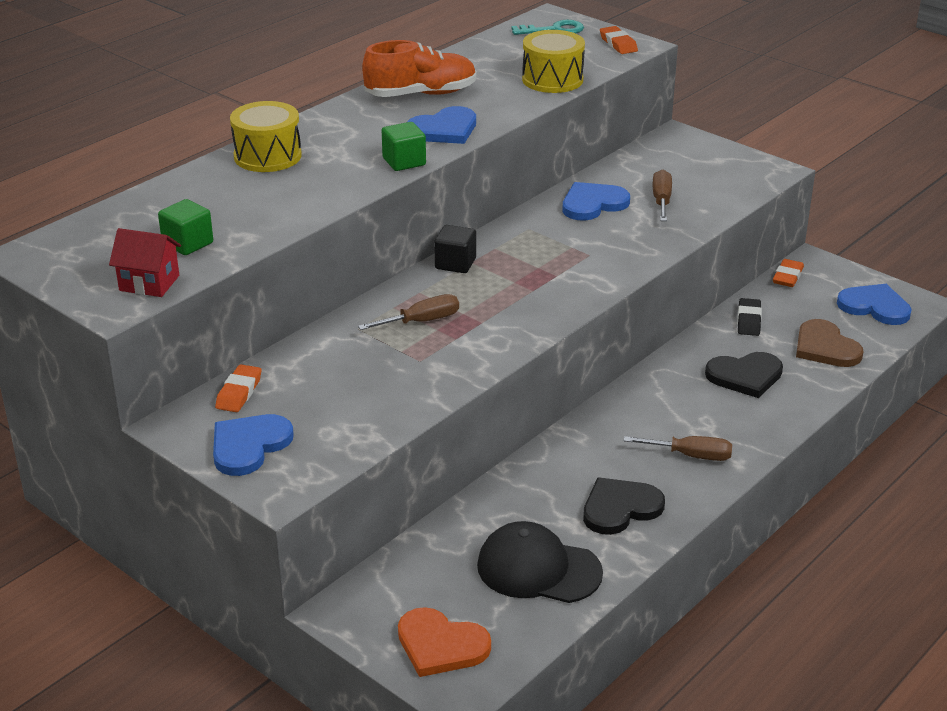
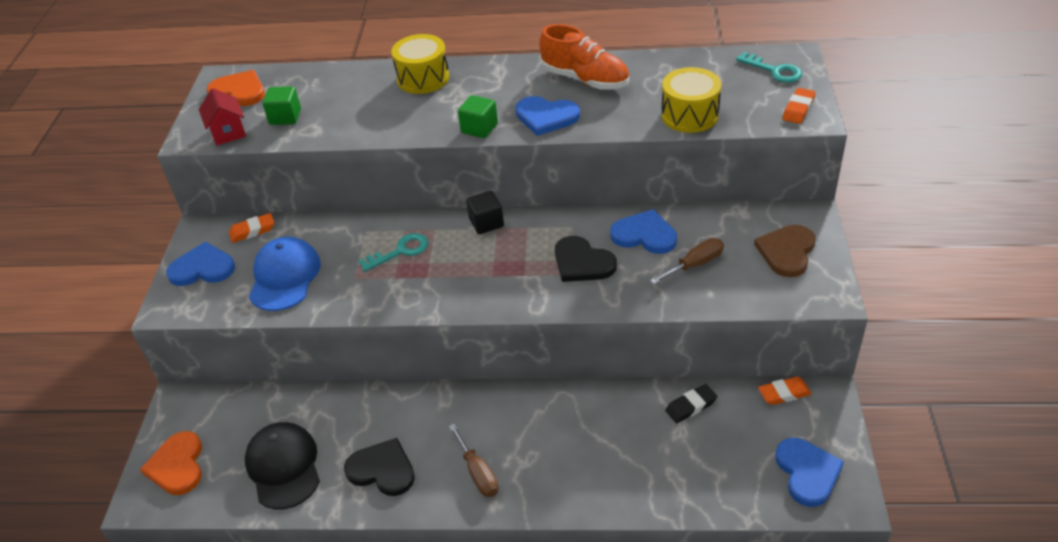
camera: 55 degrees right, 10 degrees up
(79, 252) = (239, 91): none -> orange heart
(351, 399) = (284, 277): none -> blue cap
(421, 321) = (400, 251): brown screwdriver -> turquoise key
(745, 376) = (611, 446): black heart -> black heart (582, 262)
(825, 347) = (706, 473): brown heart -> brown heart (786, 252)

